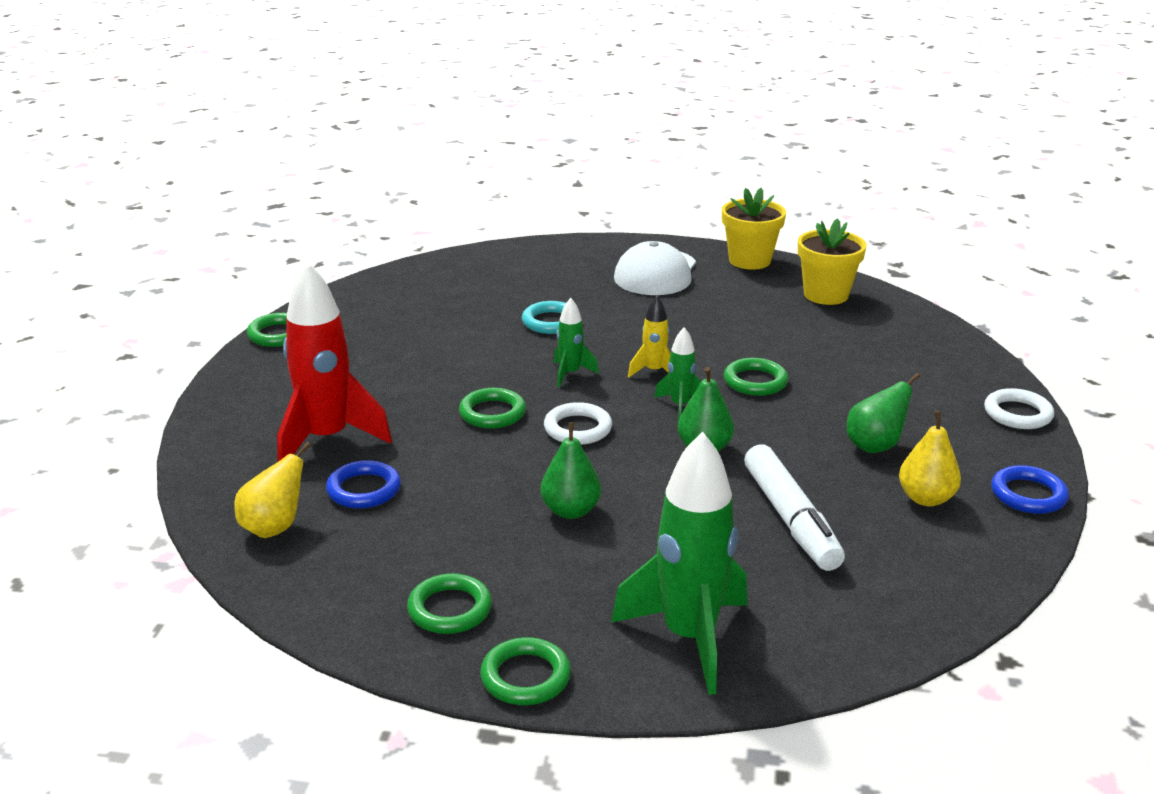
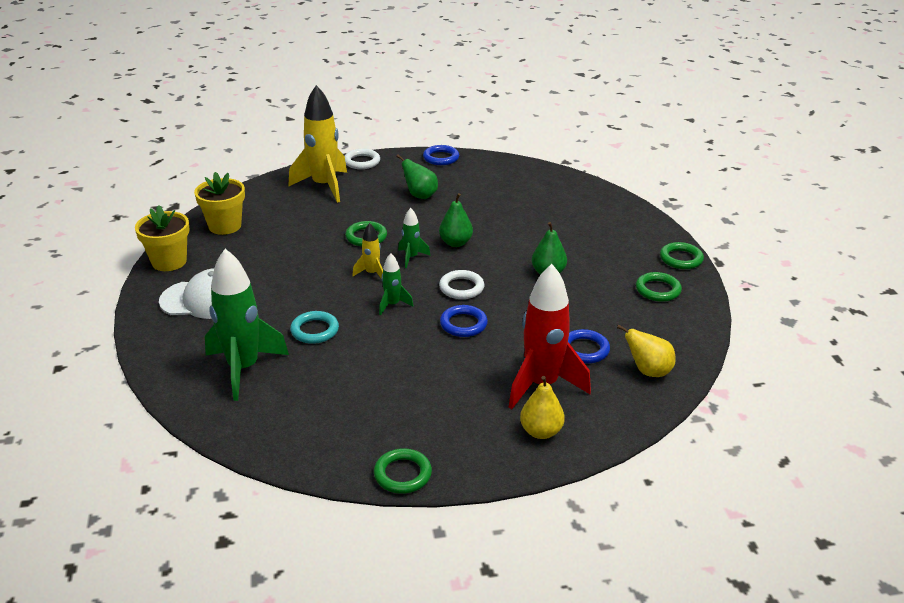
camera: 110 degrees left, 5 degrees up
(492, 413) = (463, 324): green ring -> blue ring
(689, 637) = (617, 224): green rocket -> green rocket (243, 369)
(791, 519) = (506, 211): white marker -> none
(926, 498) = (462, 180): yellow pear -> yellow pear (541, 431)
(928, 371) = (324, 186): none -> yellow rocket

